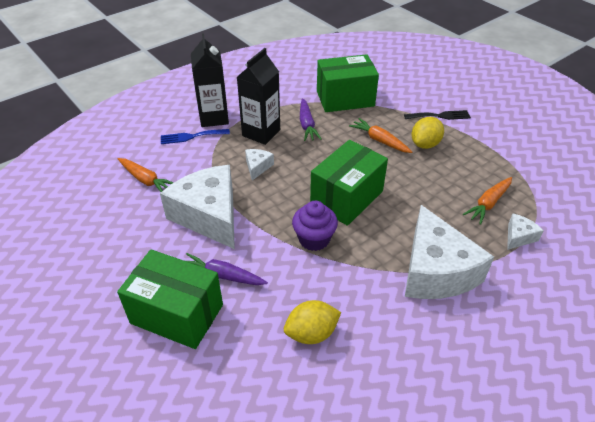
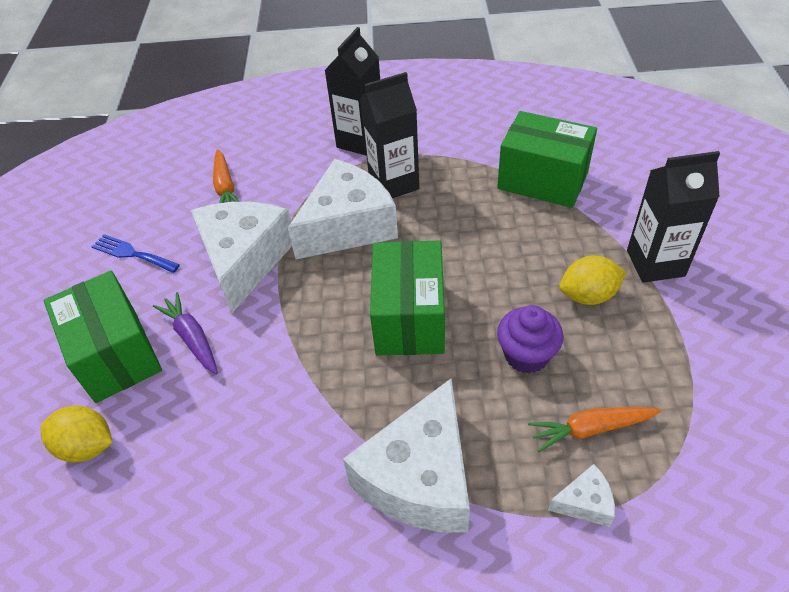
camera: 40 degrees right, 5 degrees up
(191, 136) = (315, 155): blue fork -> blue fork (132, 253)
(257, 167) = (348, 226): white cheese -> white cheese, size x2.34
(307, 125) = (457, 196): purple carrot -> none
(311, 333) = (210, 460): yellow lemon -> yellow lemon (87, 446)
(314, 239) = (321, 350): purple cupcake -> purple cupcake (526, 355)
(347, 198) = (409, 318): green box -> green box turned 75 degrees counterclockwise
(379, 140) = (529, 260): orange carrot -> none
(440, 116) = (655, 263): black fork -> black carton

